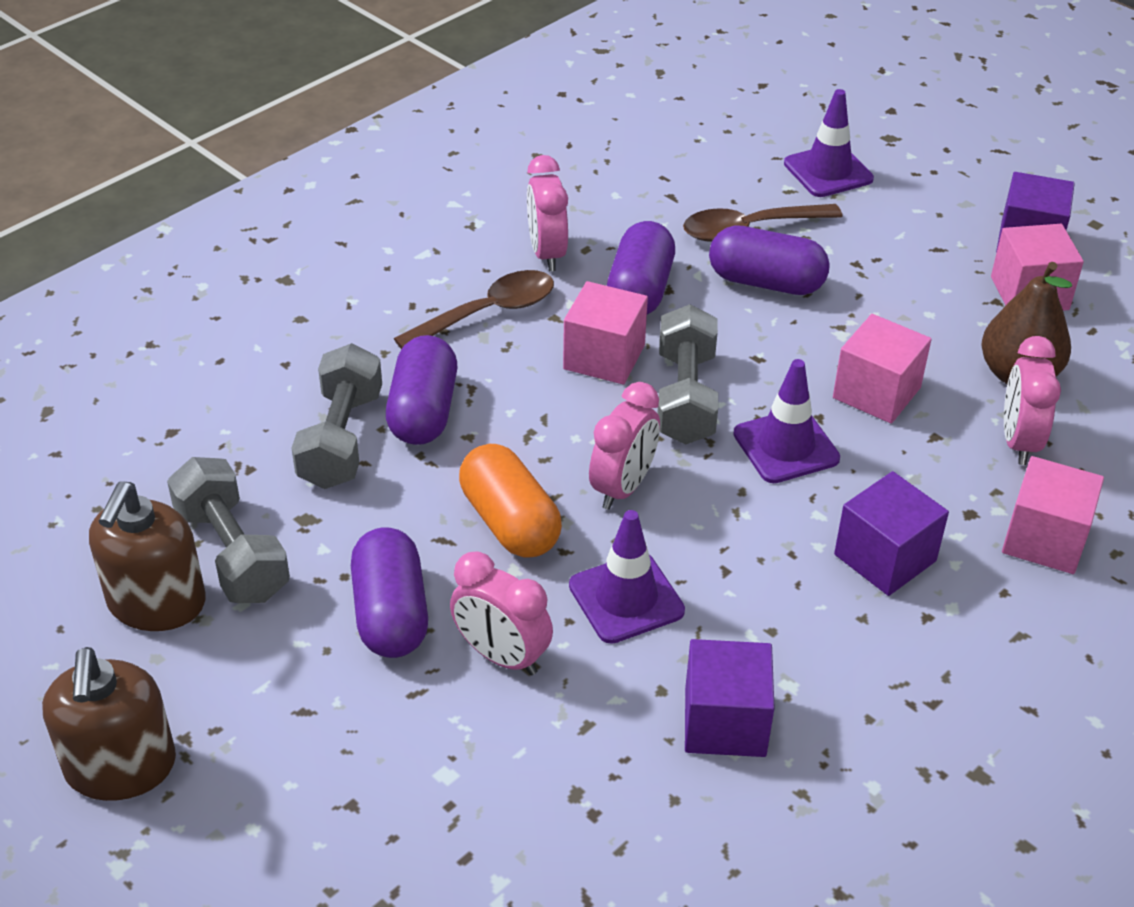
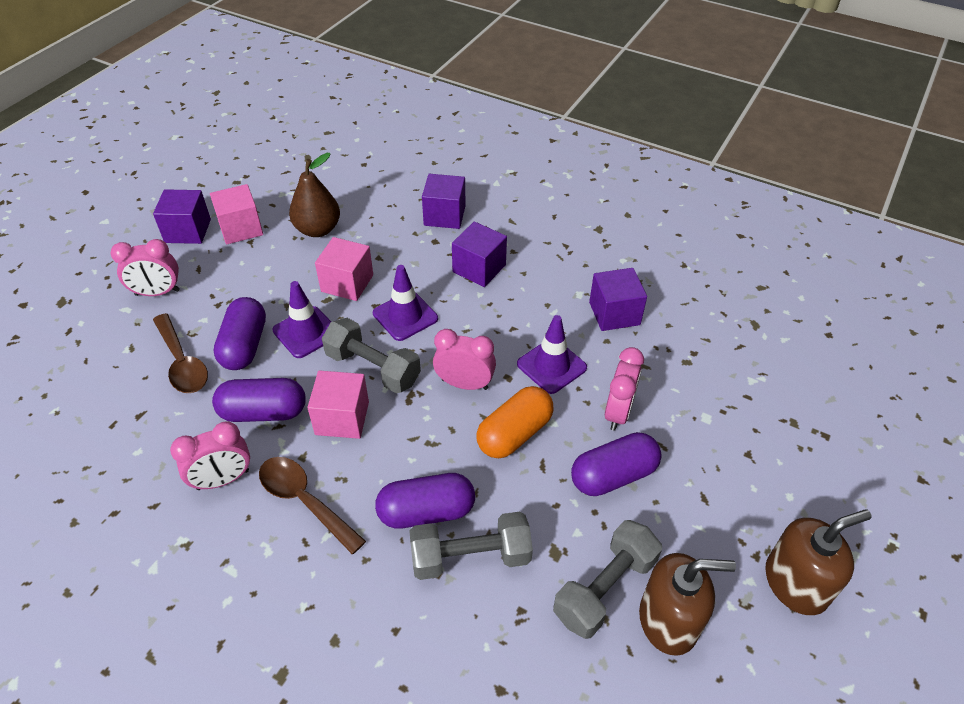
camera: 105 degrees left, 5 degrees up
(685, 397) = (373, 368): grey dumbbell -> grey dumbbell turned 45 degrees clockwise
(828, 171) = (106, 329): purple traffic cone -> purple traffic cone (306, 332)
(1018, 441) = (374, 227): pink clock -> pink clock (157, 293)
(1044, 539) = (444, 215): pink cube -> purple cube

